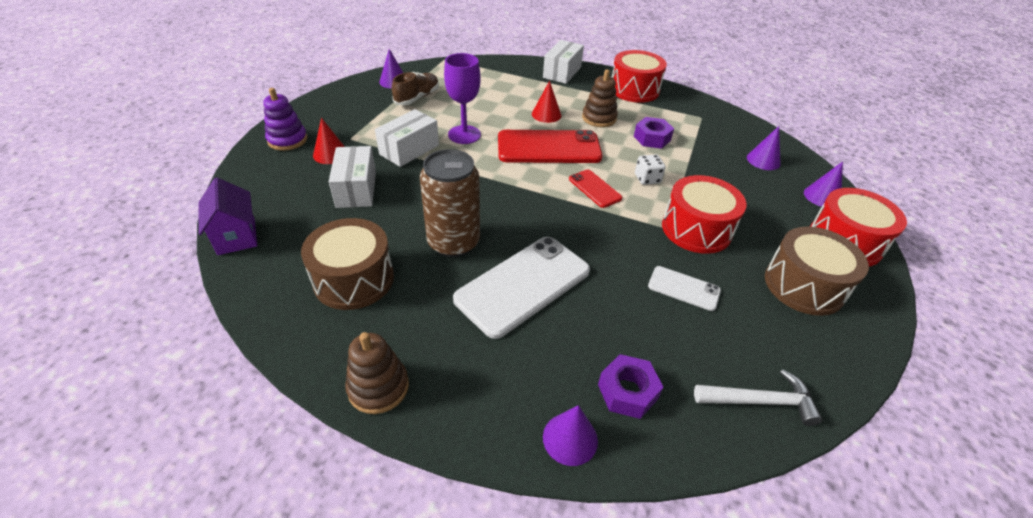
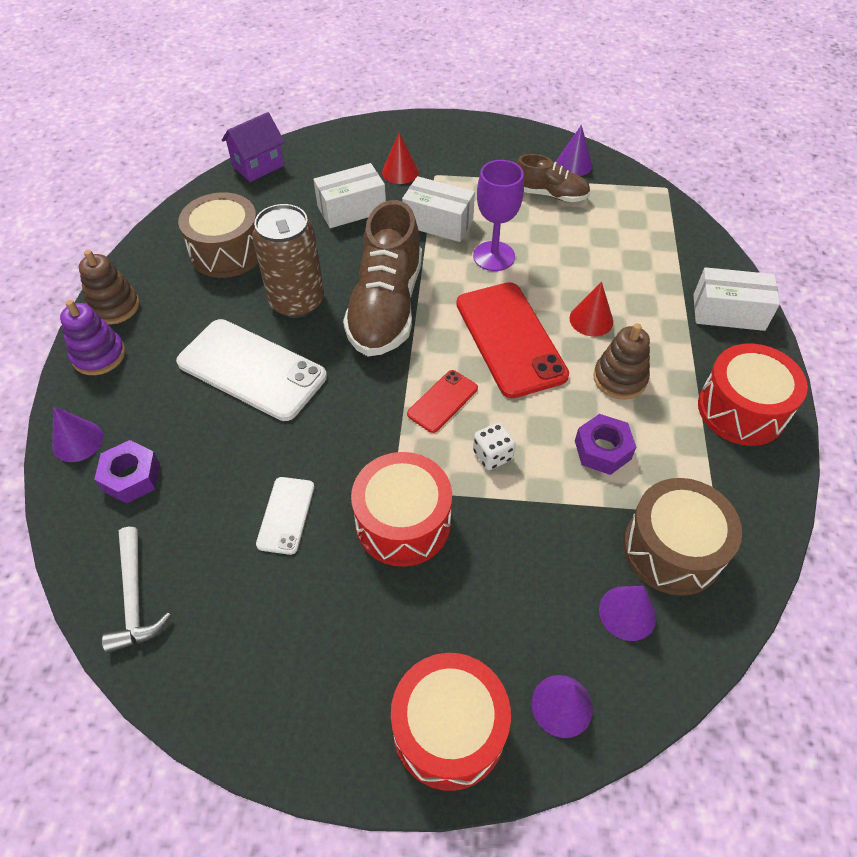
camera: 75 degrees right, 10 degrees up
(287, 140) = (408, 137): purple stacking toy -> purple stacking toy (99, 355)
(488, 194) = (386, 307): none -> brown shoe
(804, 285) = (330, 658): brown drum -> brown drum (672, 549)

